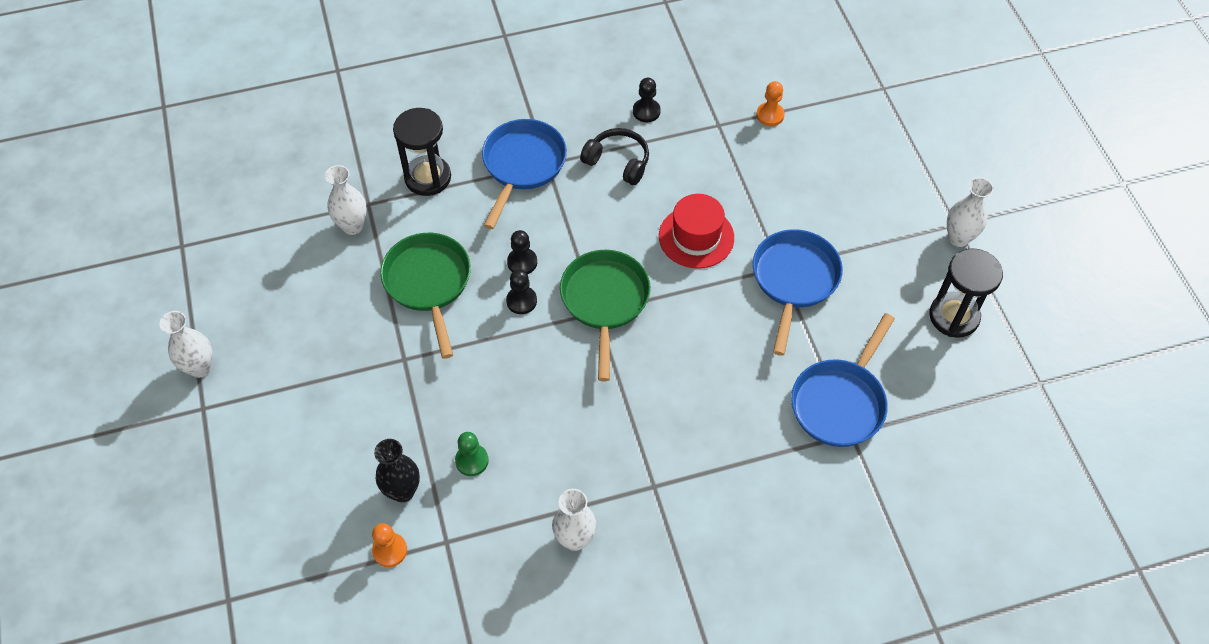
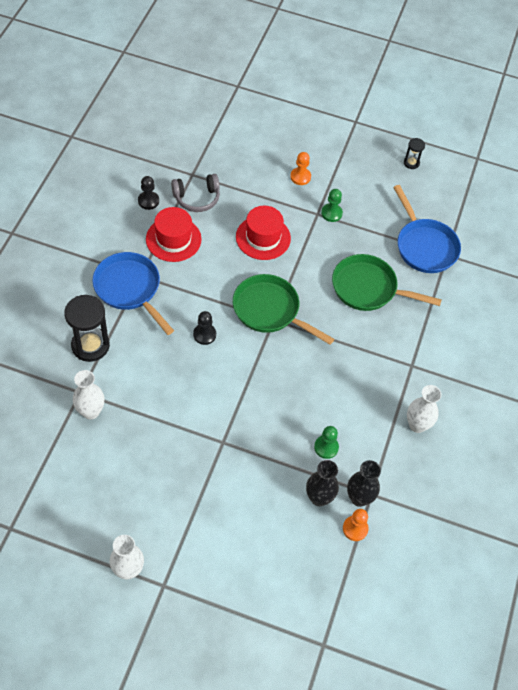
camera: 60 degrees left, 0 degrees up
(429, 283) = (176, 394): green pan -> green pan (368, 288)
(431, 532) = (359, 498): none -> black vase
(521, 301) = (233, 352): black pawn -> none
(618, 162) = (173, 239): black headphones -> red hat
(691, 148) = (197, 198): none -> grey headphones
(770, 115) = (208, 146): orange pawn -> orange pawn (300, 177)
(794, 280) = (331, 213): blue pan -> green pawn
(954, 316) = (411, 163): black hourglass -> black hourglass, size x0.50
(958, 238) = (365, 126): white vase -> none

